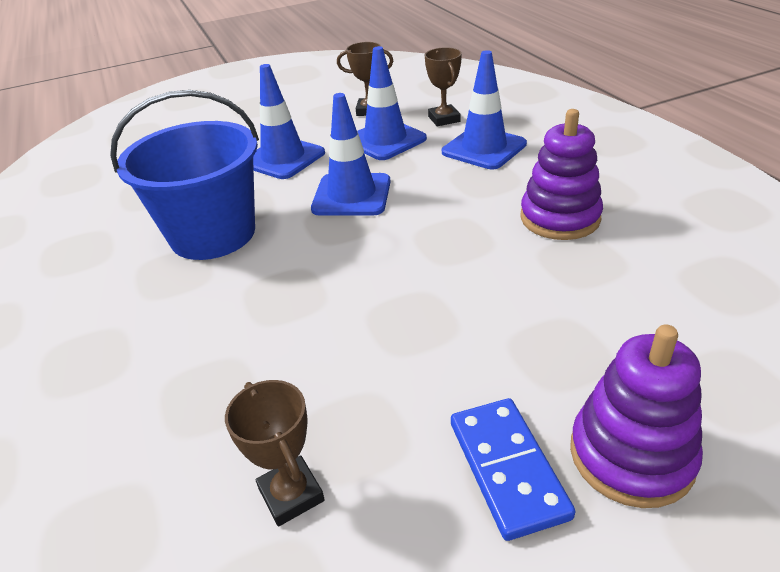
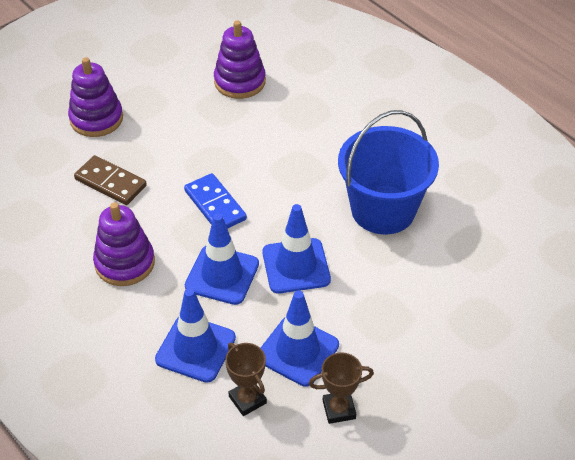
camera: 160 degrees right, 10 degrees up
(283, 158) = (386, 308): blue traffic cone -> blue traffic cone (222, 275)
(291, 494) = (240, 81): brown trophy -> purple stacking toy
(507, 469) = (150, 105): blue domino -> blue domino (215, 205)
(587, 318) = (110, 182): none -> brown domino

